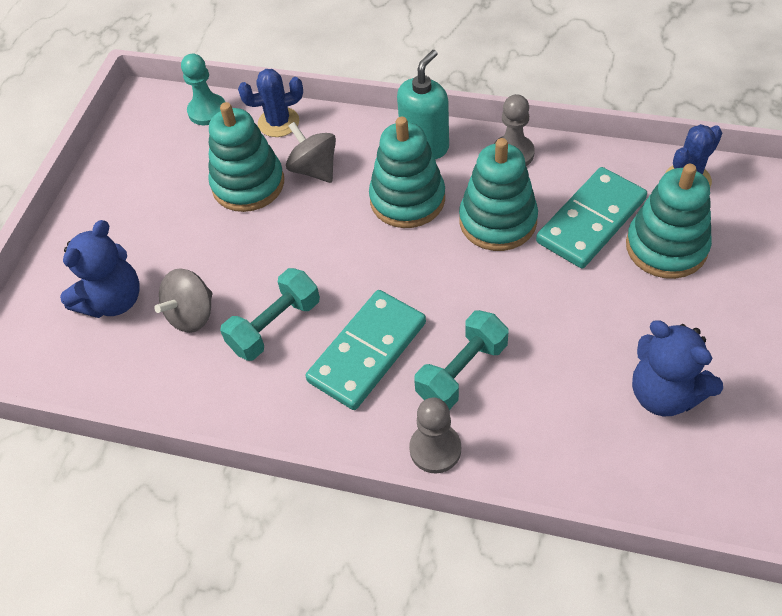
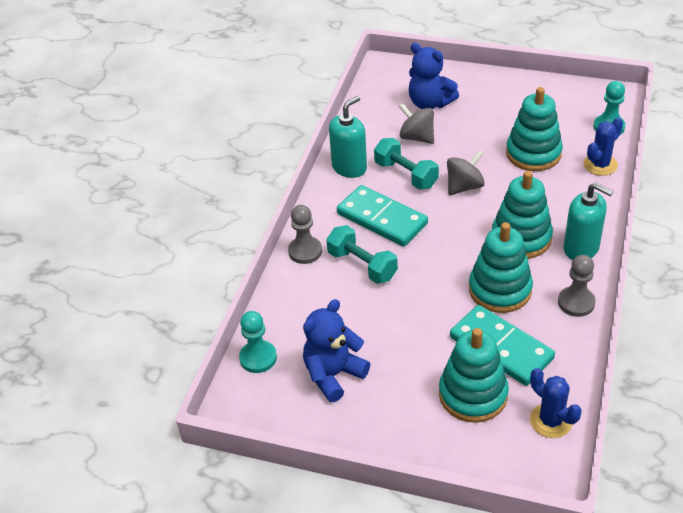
camera: 90 degrees right, 10 degrees down
(249, 401) = (349, 167): none -> turquoise soap dispenser
(278, 122) = (600, 165): blue cactus -> blue cactus turned 60 degrees clockwise
(314, 169) = (550, 186): grey spinning top -> grey spinning top (464, 186)
(652, 492) = (258, 358): none -> turquoise pawn

